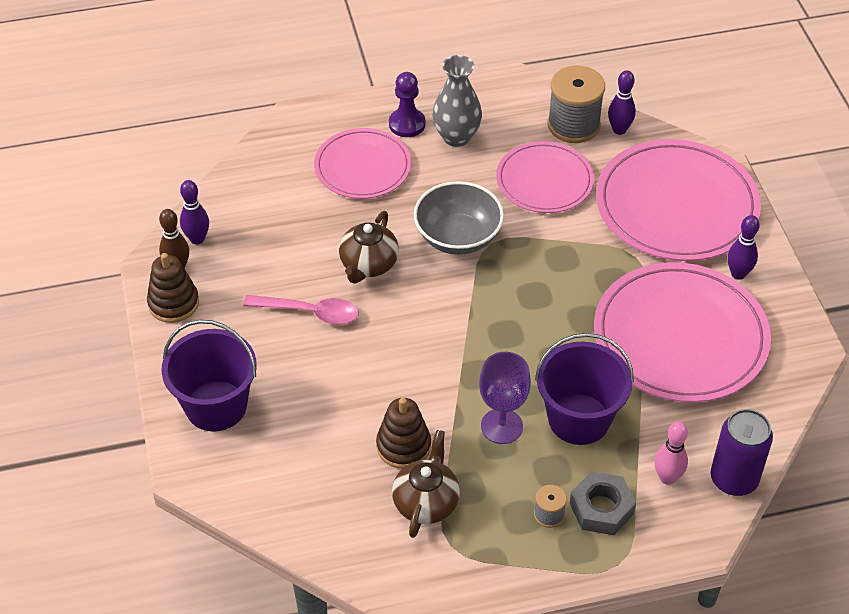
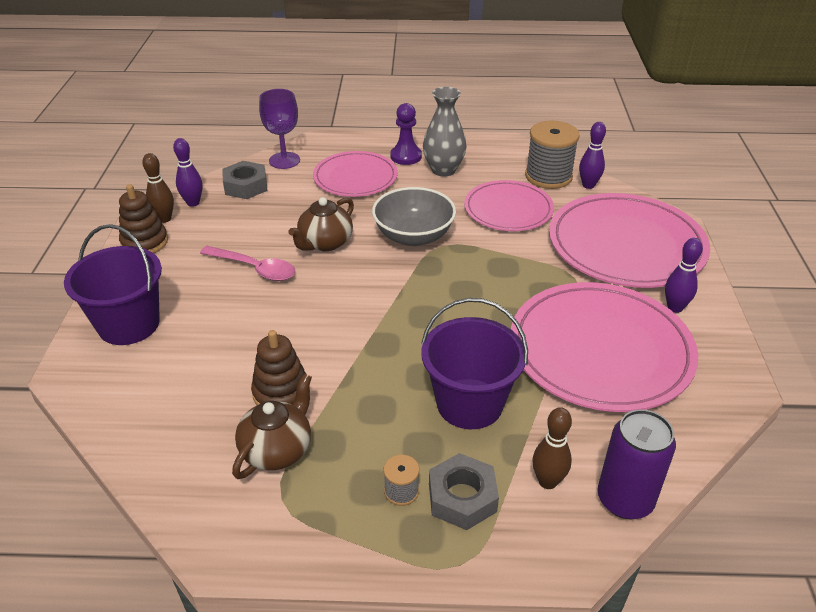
camera: 15 degrees right, 10 degrees down
(244, 203) = (246, 186): none -> grey nut
(501, 426) = (387, 394): purple goblet -> purple goblet (284, 160)
(667, 477) = (547, 481): pink bowling pin -> brown bowling pin

